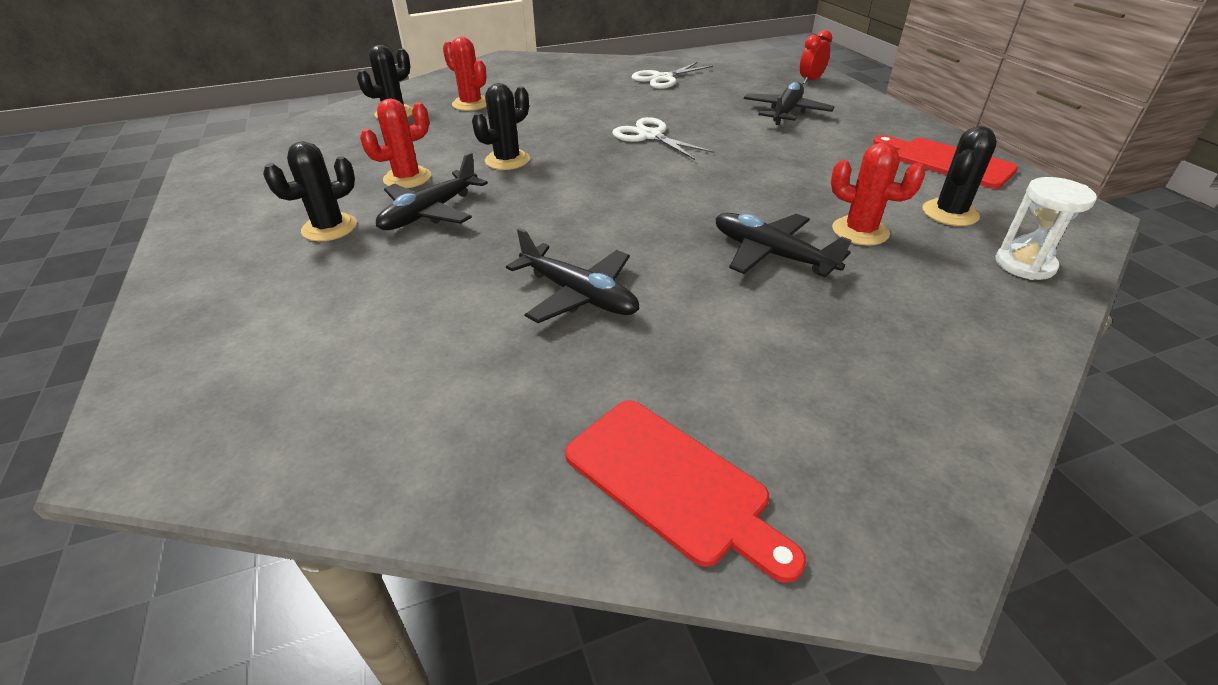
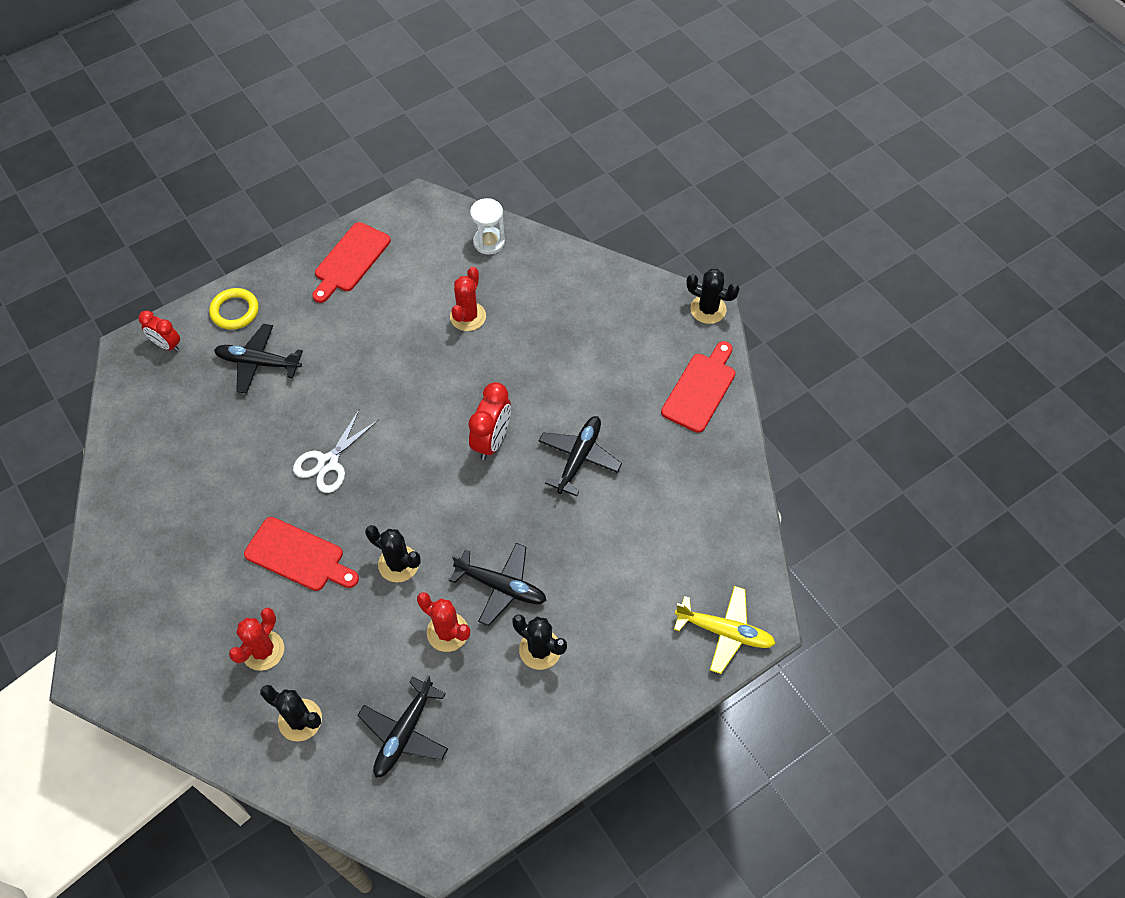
camera: 105 degrees left, 20 degrees up
(171, 395) = (724, 632): none -> yellow plane
(551, 119) = (298, 556): none -> red cutting board
(639, 228) = (492, 441): none -> red clock
(663, 78) = (166, 478): white scissors -> none
(771, 254) = (508, 362): black plane -> black plane (404, 733)
(855, 105) = (235, 311): none -> yellow ring
(950, 213) = (432, 268): black cactus -> black cactus (708, 309)

